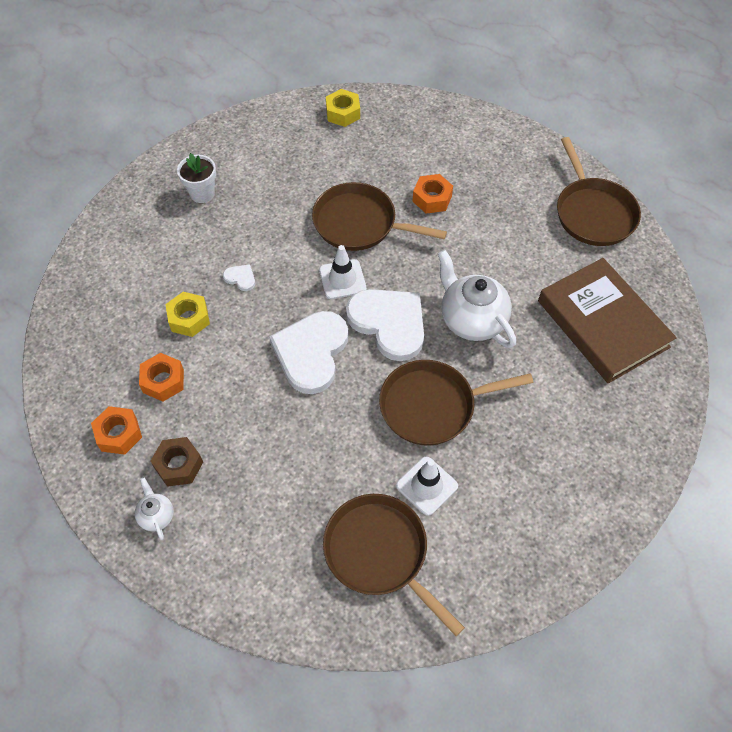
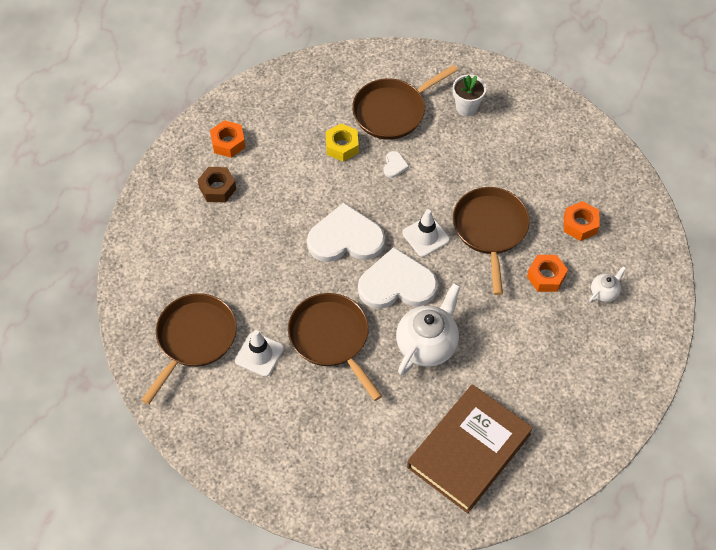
camera: 70 degrees right, 0 degrees up
(156, 516) = (175, 190): white teapot -> white teapot (604, 292)
(163, 381) = (281, 152): orange nut -> orange nut (580, 224)
(343, 113) = (612, 176): yellow nut -> none
(389, 323) = (397, 284): white heart -> white heart turned 120 degrees counterclockwise
(593, 213) = (596, 416): brown pan -> brown pan (392, 111)

